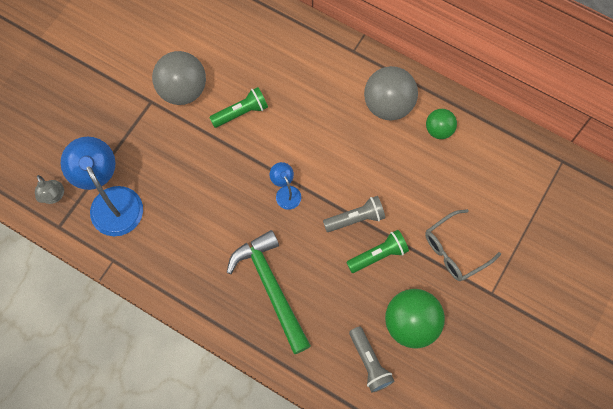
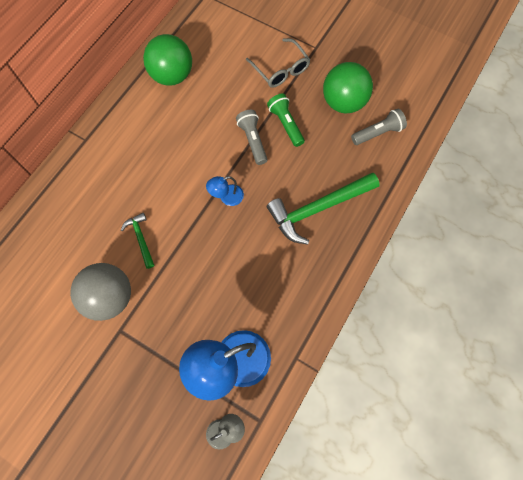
camera: 90 degrees left, 0 degrees up
(241, 112) = (141, 239): green flashlight -> green hammer
(388, 105) = (144, 113): grey ball -> none
(439, 130) = (172, 76): green ball -> green ball, size x1.74

